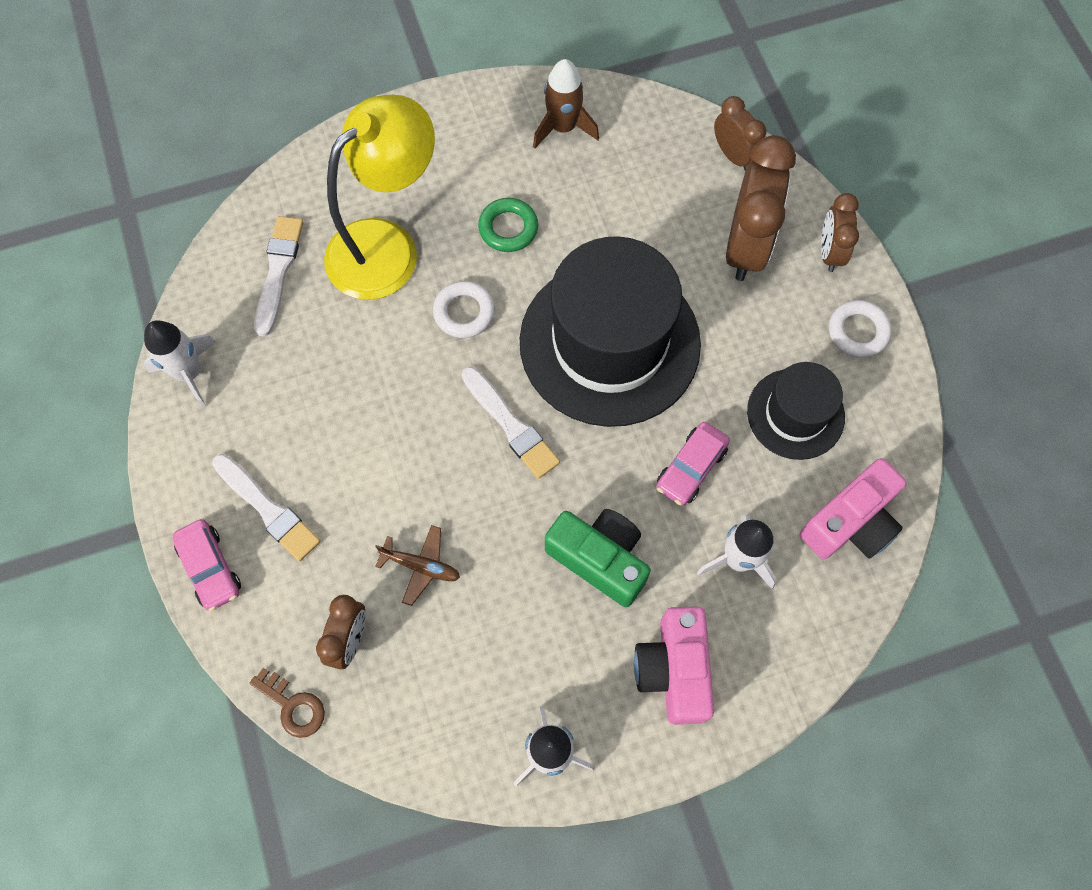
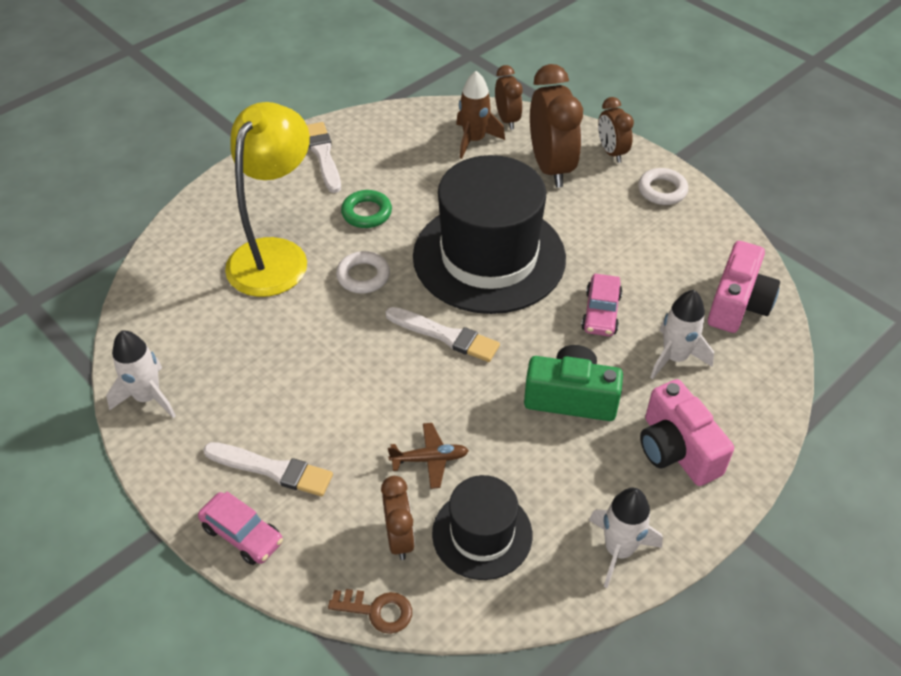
camera: 25 degrees left, 20 degrees down
(278, 271) = (191, 301): white brush -> white brush (323, 155)
(563, 127) = (372, 141): brown rocket -> brown rocket (474, 140)
(733, 155) = (507, 120): brown clock -> brown clock turned 45 degrees clockwise
(795, 414) = (653, 253): black hat -> black hat (482, 534)

